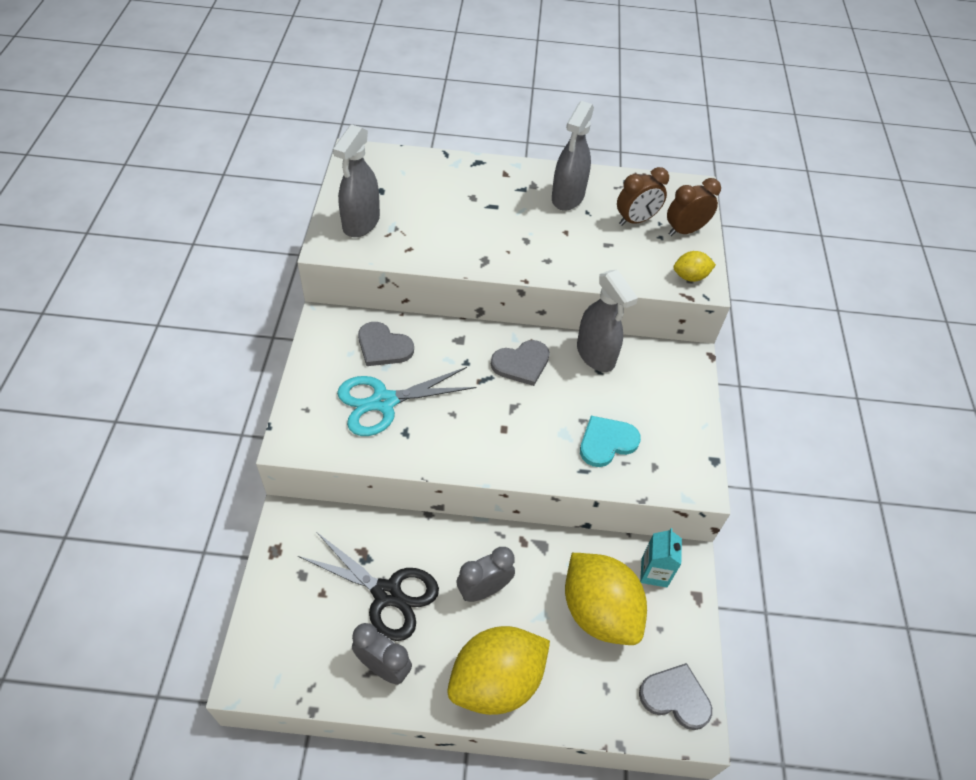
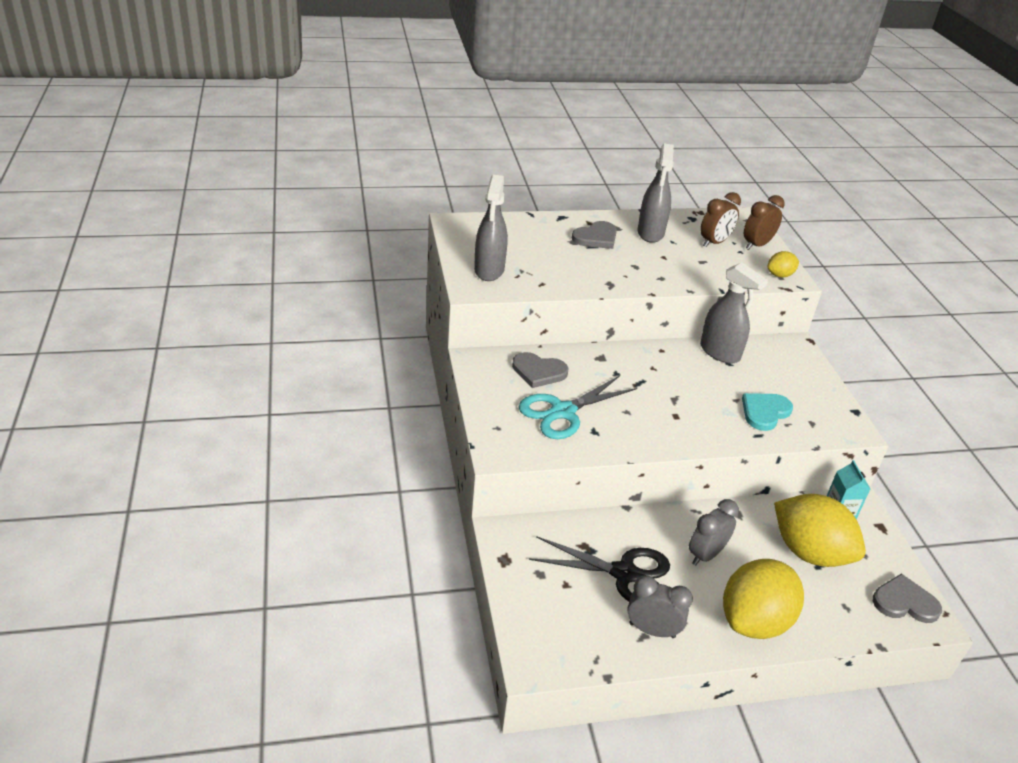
camera: 15 degrees left, 15 degrees down
(521, 363) = (663, 367): grey heart -> grey heart (596, 237)

